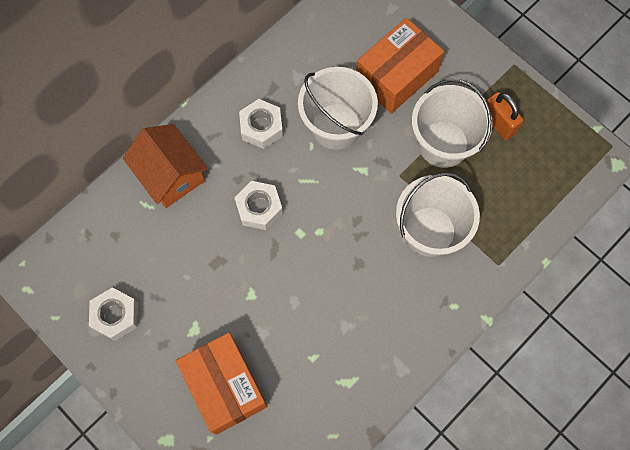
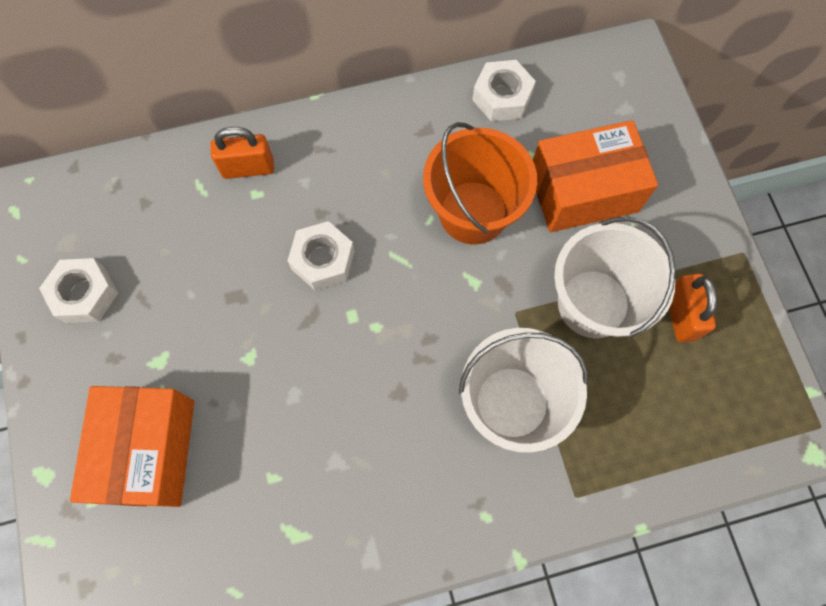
camera: 30 degrees right, 0 degrees up
(170, 175) = (248, 168): orange house -> orange padlock
(261, 127) = (384, 168): white nut -> white nut (502, 97)
(336, 126) = (473, 212): white bucket -> orange bucket

